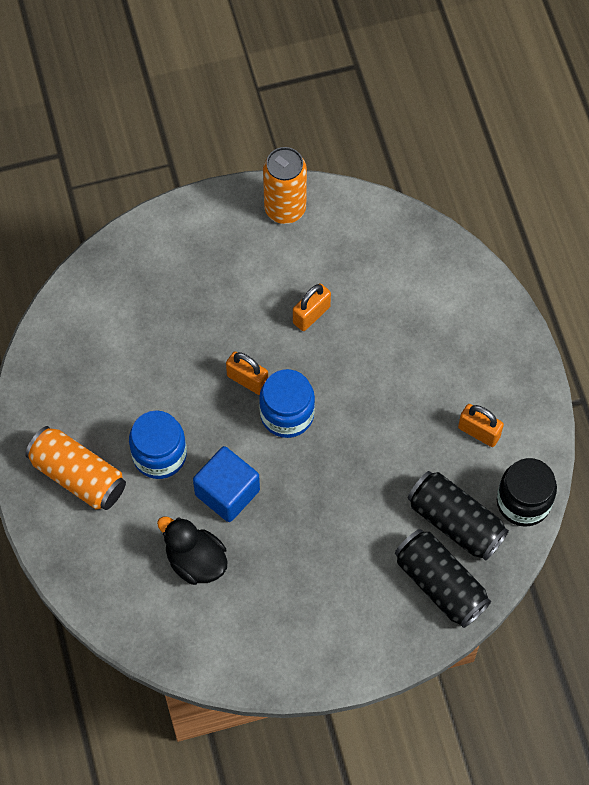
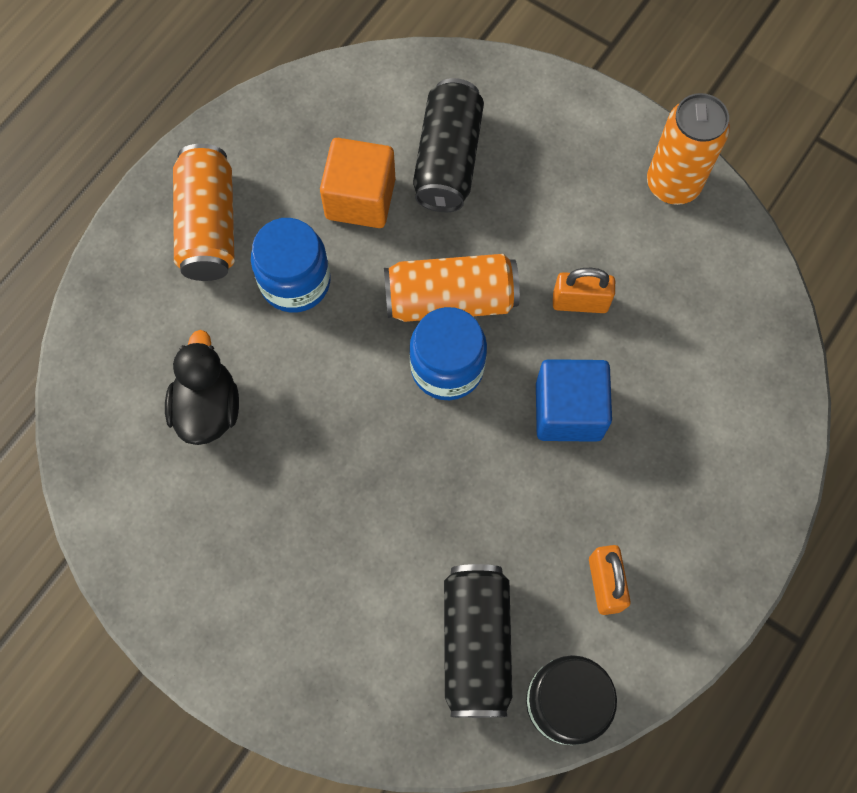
camera: 50 degrees right, 5 degrees up
(139, 379) = (360, 198): none -> orange cube
(227, 492) = (309, 378): blue cube -> blue cube (568, 411)
(247, 380) = (450, 299): orange padlock -> orange can
(440, 584) = (388, 686): black can -> black can (447, 159)

